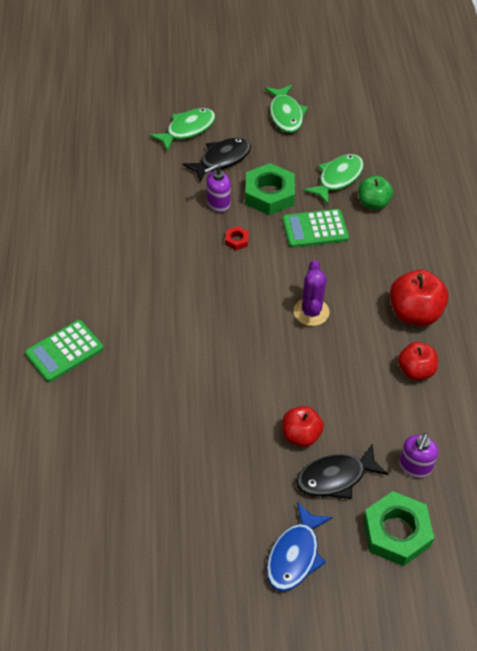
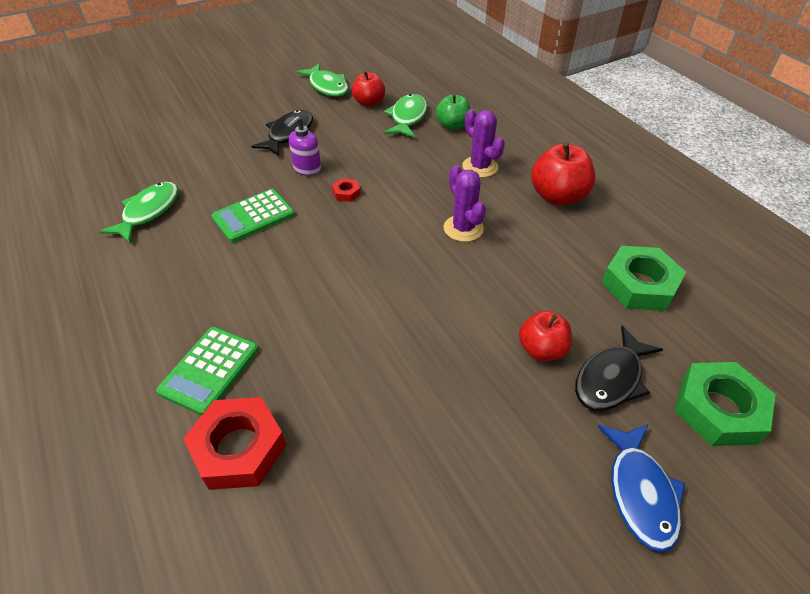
camera: 25 degrees left, 5 degrees down
(59, 412) = (238, 448): none -> red nut
(187, 129) = (239, 121): green fish -> green fish (148, 212)
(269, 194) = (353, 147): green nut -> green nut (639, 285)
(315, 229) = (415, 160): green calculator -> green calculator (253, 216)
(367, 257) = (480, 167): none -> purple cactus
(415, 371) = (599, 243): red apple -> red apple (369, 103)
(415, 466) = (675, 331): purple soap dispenser -> none

